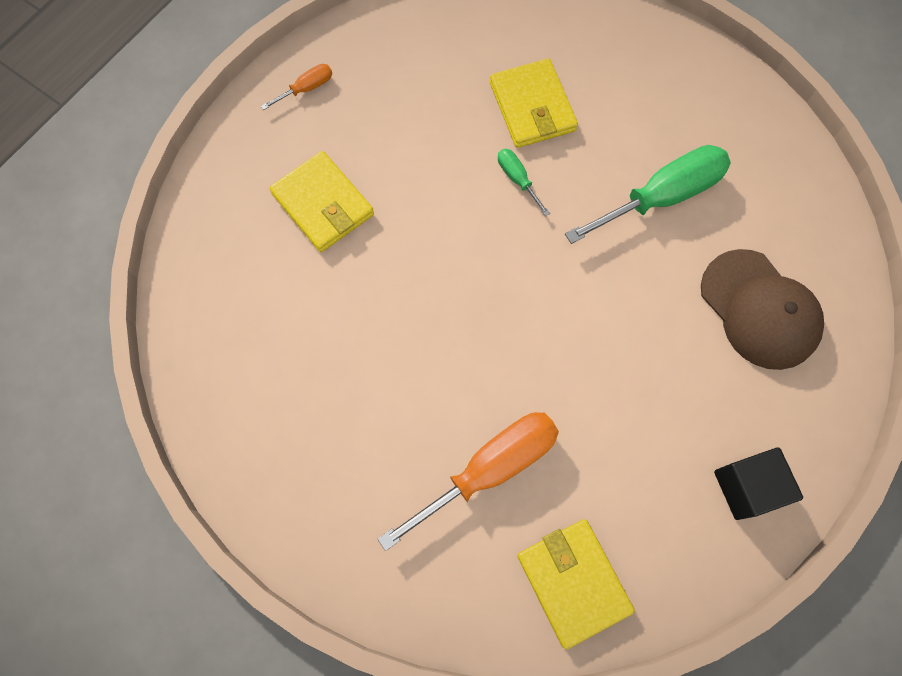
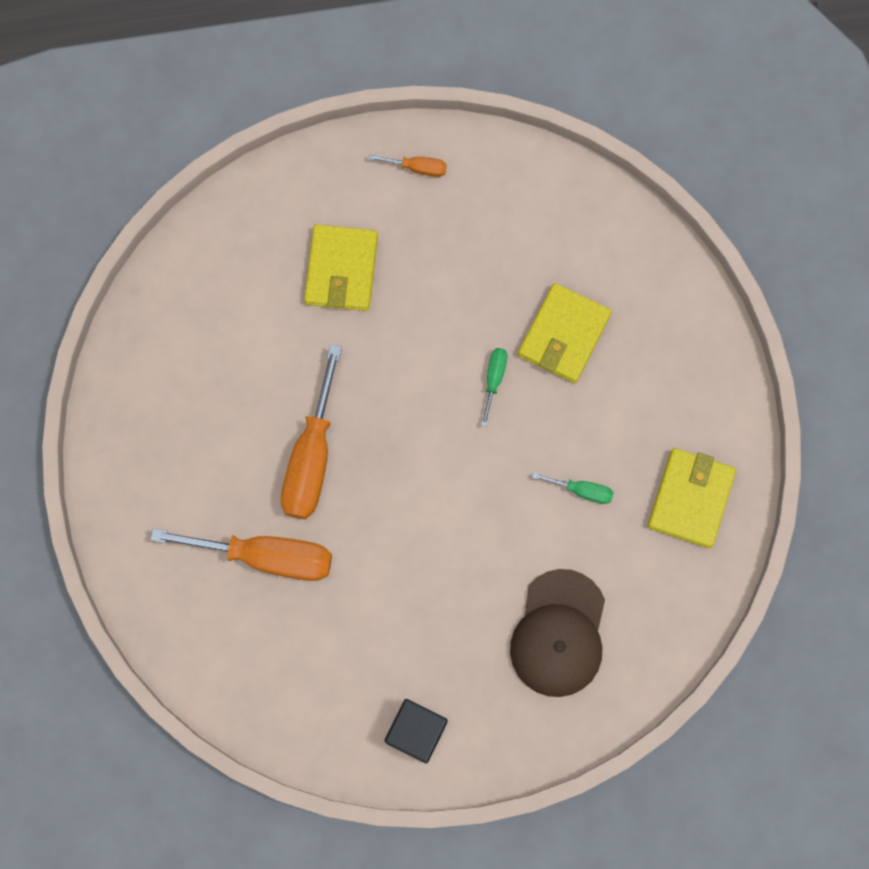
camera: 45 degrees right, 5 degrees up
(443, 358) = (311, 457): none -> orange screwdriver
(573, 582) = (245, 675): yellow wallet -> yellow wallet (690, 499)
(661, 197) = (582, 490): green screwdriver -> green screwdriver, size x0.46

